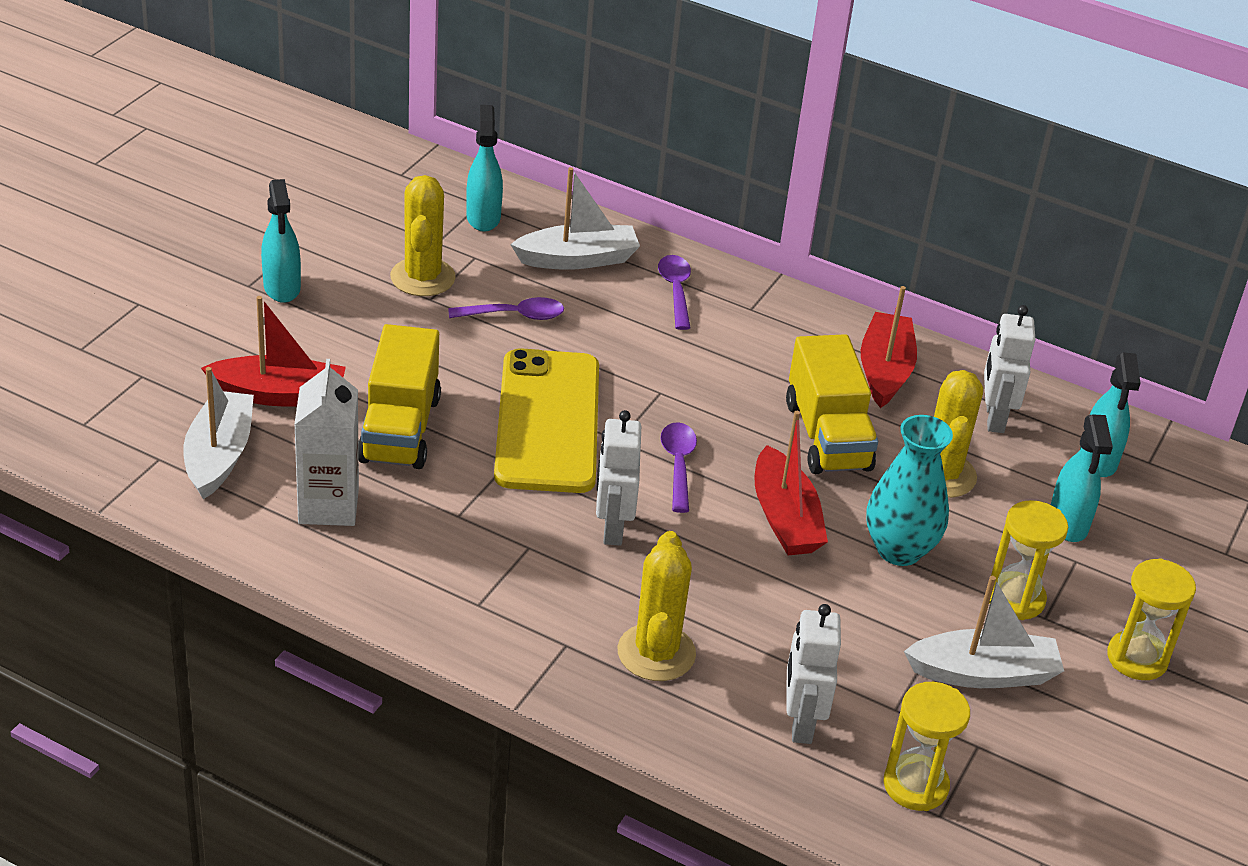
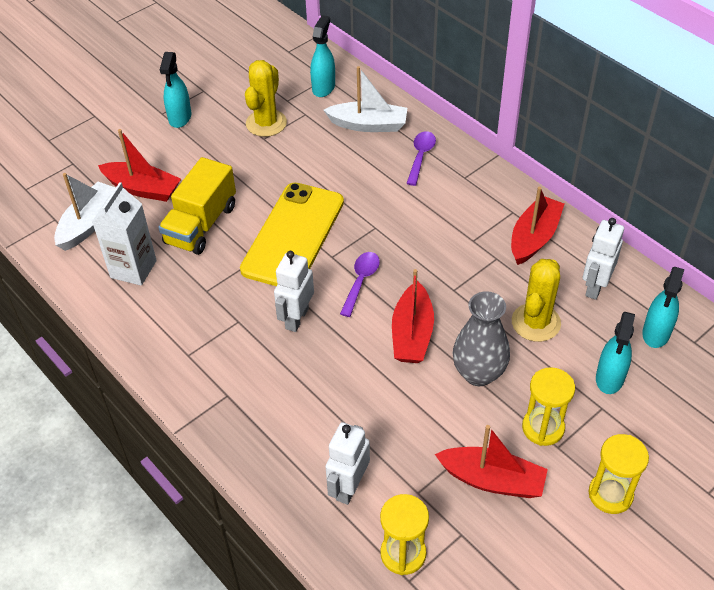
camera: 25 degrees right, 10 degrees up
(514, 315) = (309, 158): purple spoon -> none
(656, 653) = (280, 414): yellow cactus -> none
(827, 436) = (470, 279): yellow truck -> none
(899, 550) = (478, 373): turquoise vase -> grey vase
(983, 673) = (492, 480): white boat -> red boat

